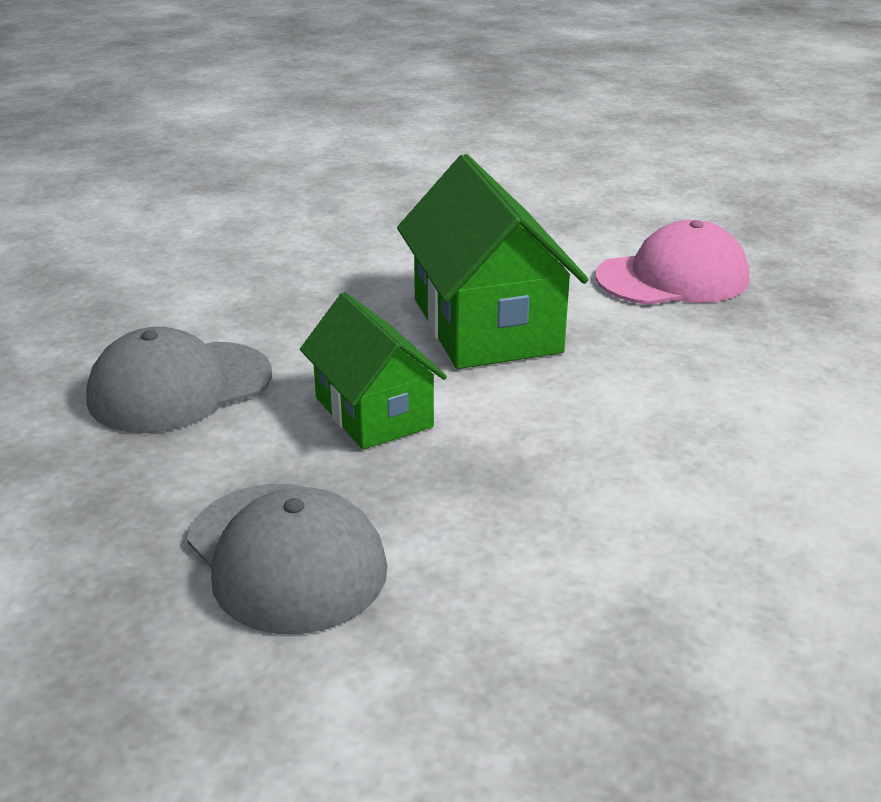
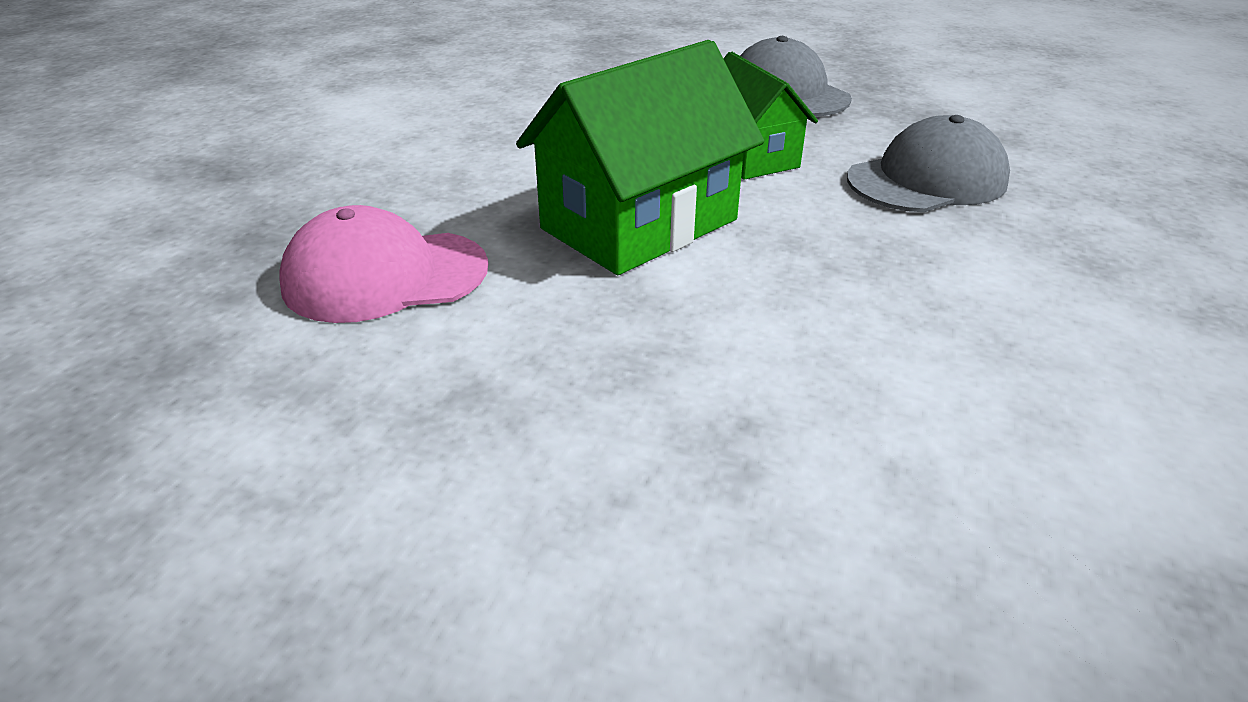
camera: 175 degrees left, 5 degrees up
(486, 325) = (639, 224): green house -> green house turned 60 degrees clockwise

